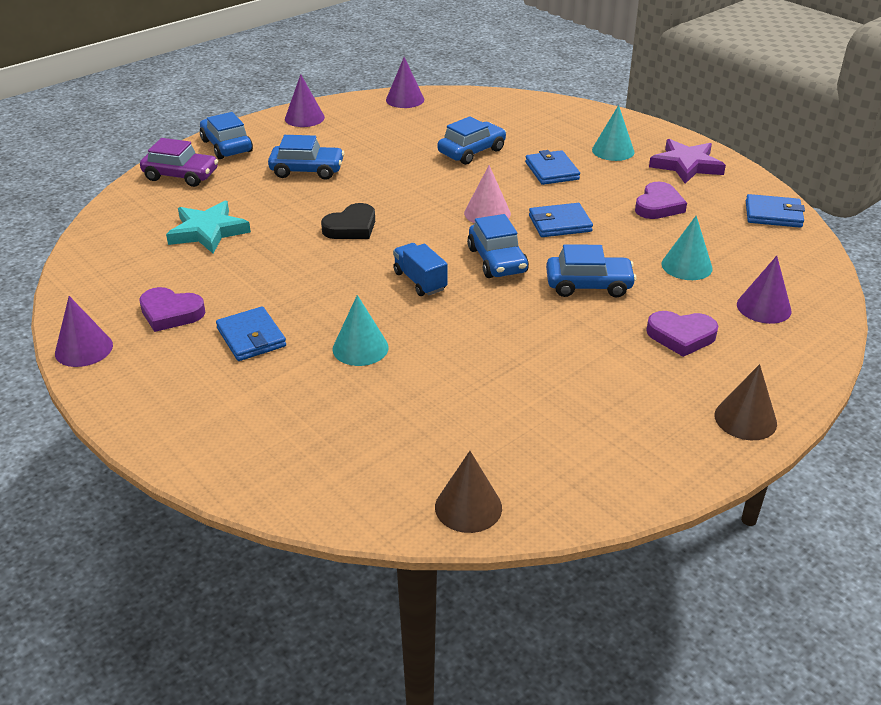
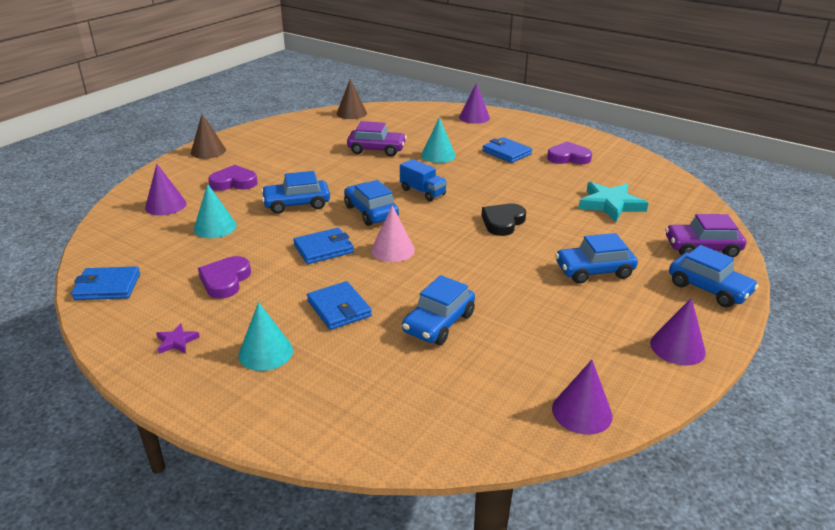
camera: 165 degrees right, 5 degrees down
(84, 349) = (593, 138): purple cone -> purple cone (474, 117)
(453, 377) = (377, 149): none -> purple car
(686, 165) = (176, 341): purple star -> purple star, size x0.47

